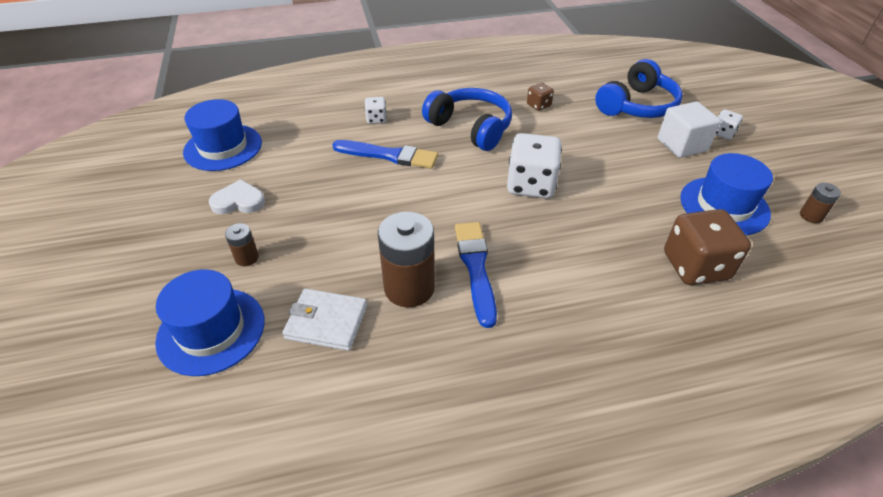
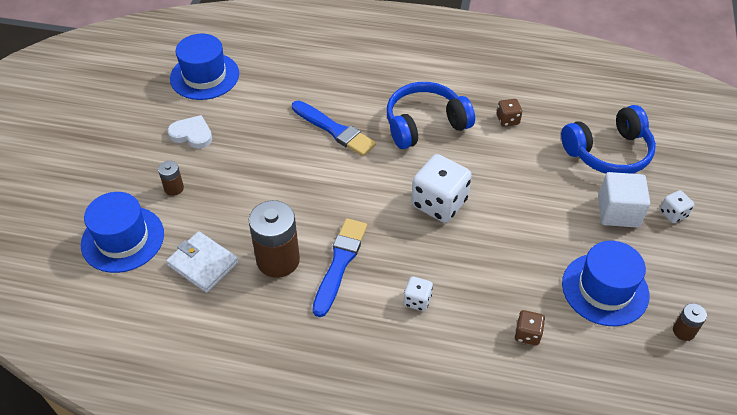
camera: 25 degrees right, 5 degrees up
(376, 119) = (346, 87): white dice -> white dice (417, 300)
(470, 128) = (425, 124): blue headphones -> blue headphones turned 90 degrees counterclockwise
(695, 266) = (527, 334): brown dice -> brown dice, size x0.49

